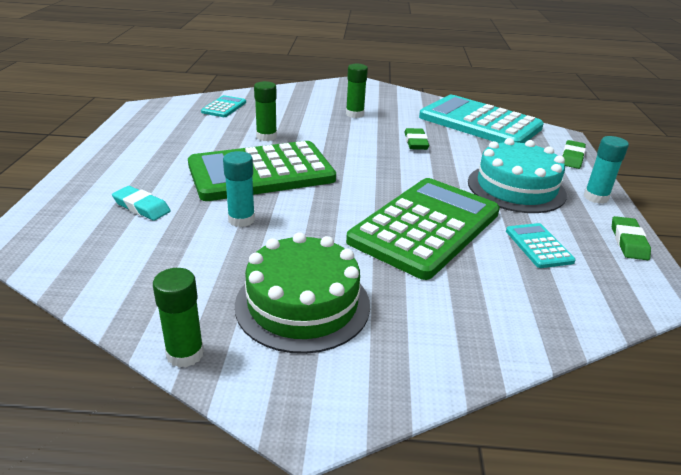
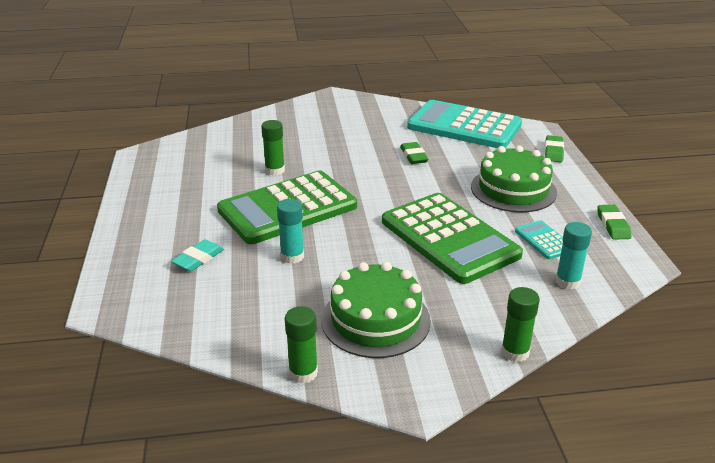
camera: 10 degrees left, 0 degrees up
(141, 207) = (198, 259): turquoise eraser -> turquoise eraser turned 75 degrees counterclockwise
(224, 107) = (218, 143): turquoise calculator -> none
(355, 114) = (346, 133): green glue stick -> green glue stick (515, 352)
(425, 227) = (449, 238): green calculator -> green calculator turned 120 degrees clockwise
(516, 188) = (513, 189): turquoise cake -> green cake
(595, 197) = (580, 188): turquoise glue stick -> turquoise glue stick (567, 282)

